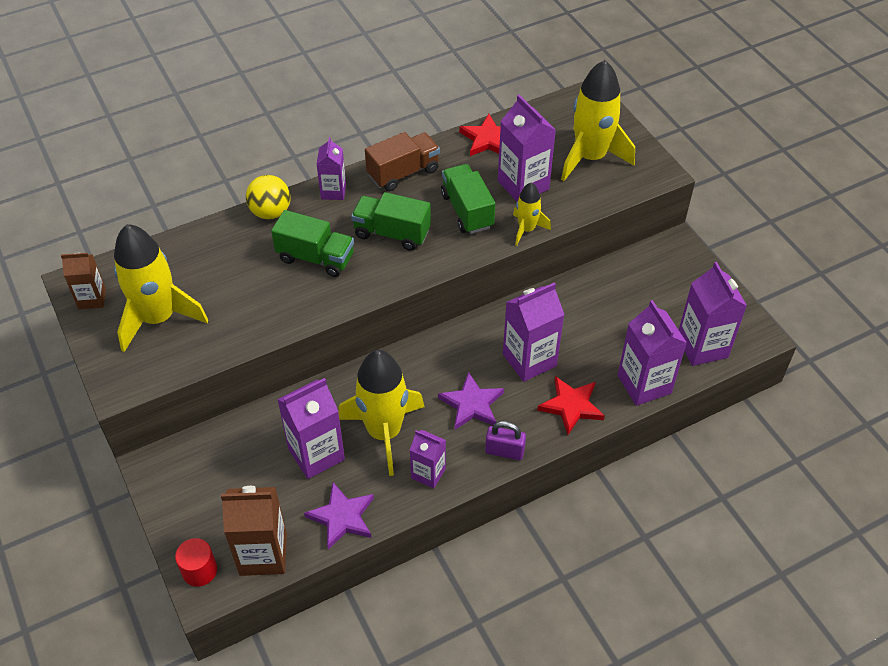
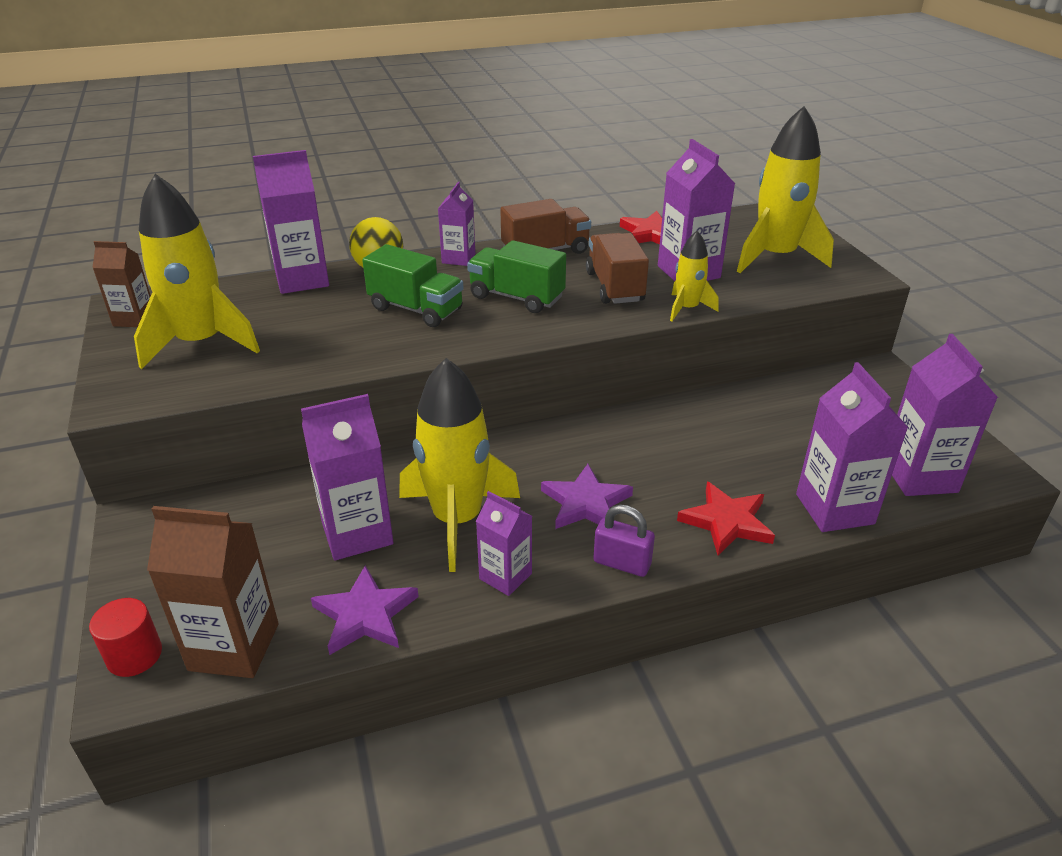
camera: 10 degrees right, 15 degrees down
(467, 211) = (614, 287): green truck -> brown truck
(529, 360) = (674, 464): purple carton -> purple carton (302, 279)

